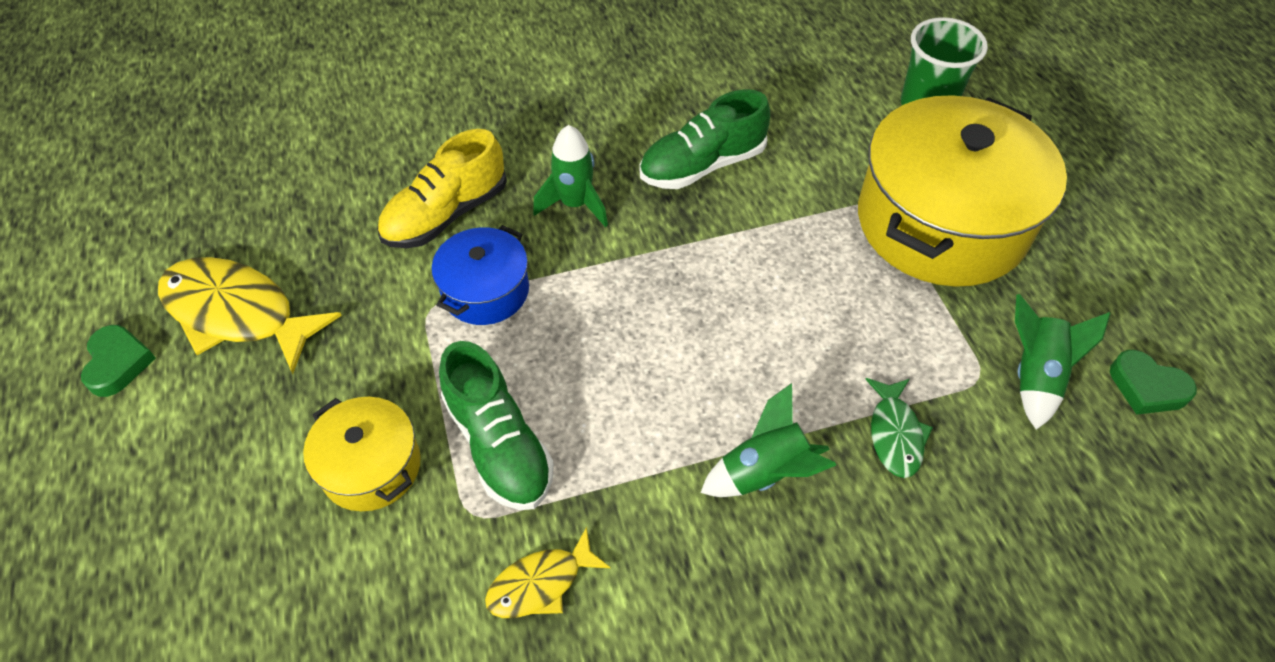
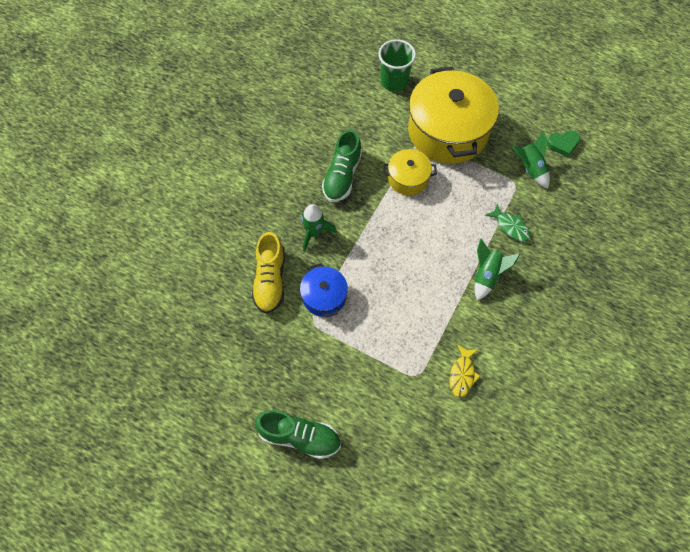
camera: 45 degrees left, 10 degrees up
(118, 363) = (222, 451): green heart -> none
(237, 314) = (242, 391): yellow fish -> none
(371, 466) = (365, 393): yellow pot -> yellow pot (408, 178)
(499, 445) = (397, 345): green shoe -> green shoe (299, 437)

